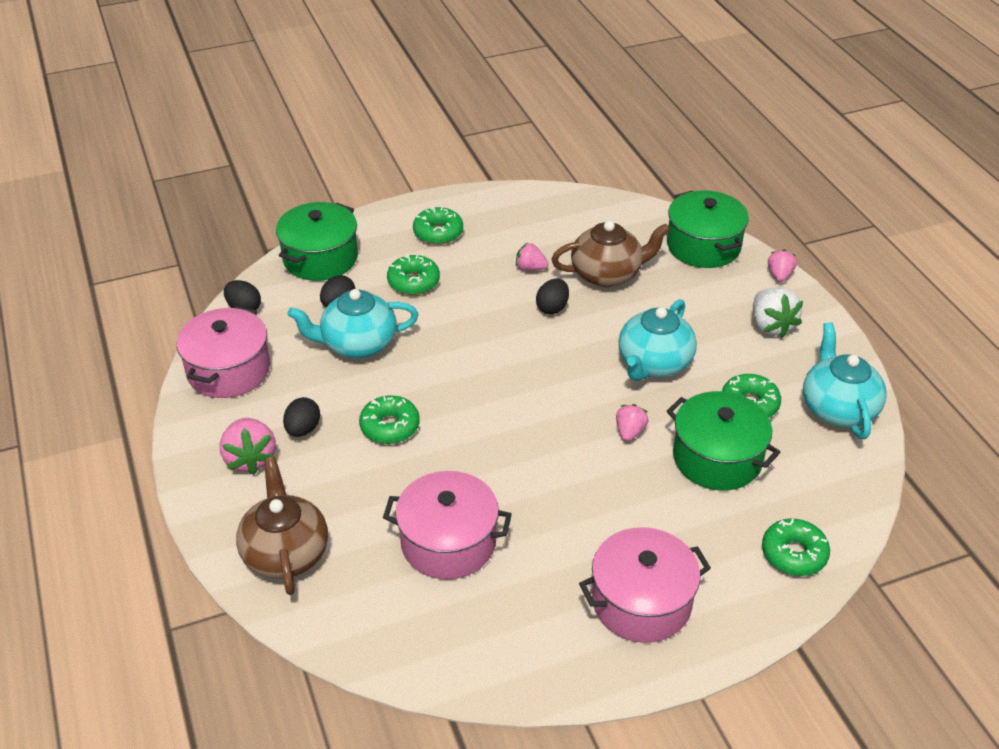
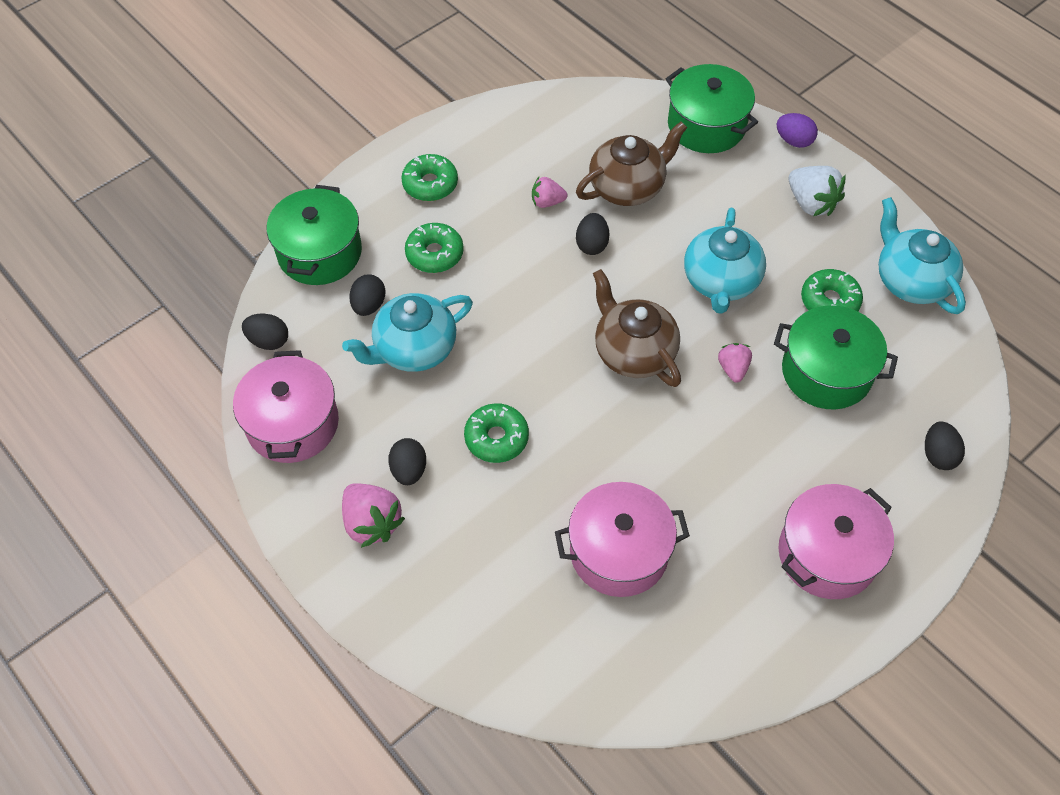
camera: 20 degrees left, 15 degrees up
(285, 552) = (464, 619): brown teapot -> brown teapot (633, 352)
(779, 275) = (794, 141): pink strawberry -> purple egg
(794, 554) = (938, 455): green donut -> black egg

